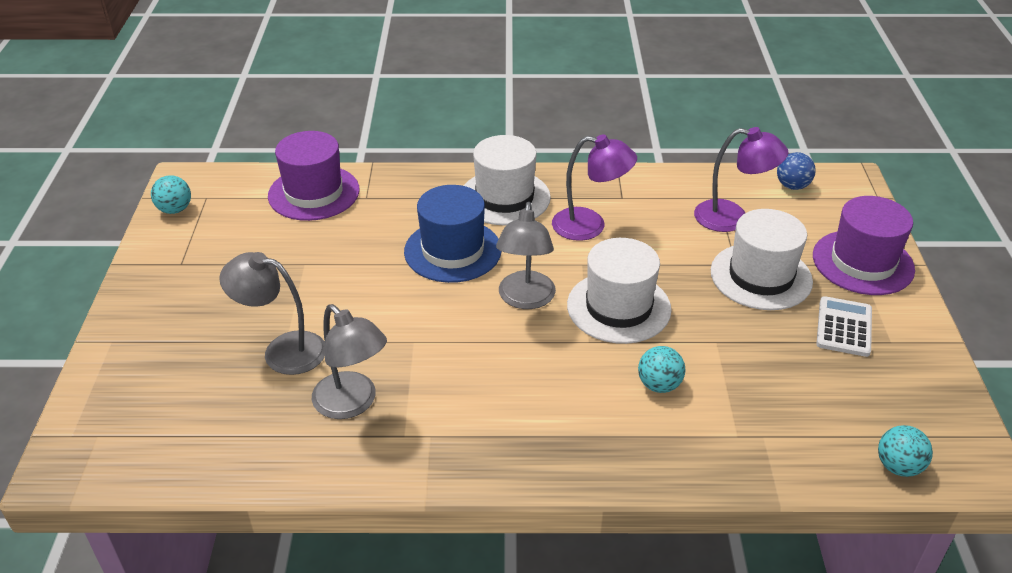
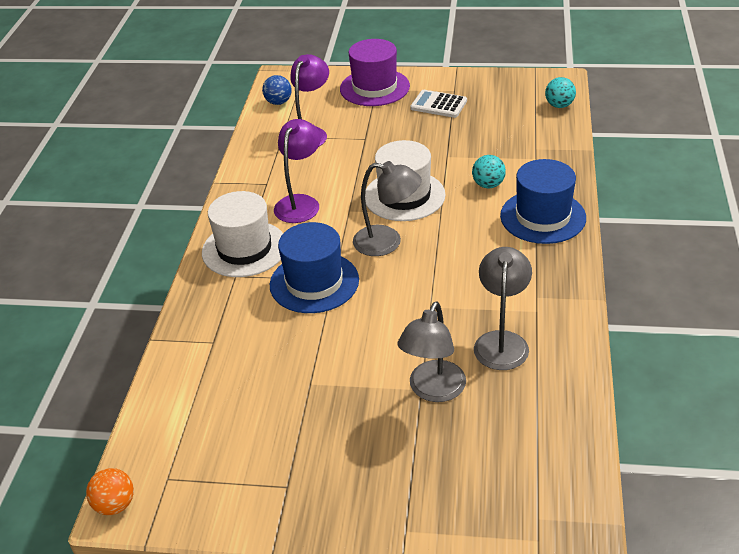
camera: 80 degrees left, 0 degrees up
(175, 209) = (182, 506): turquoise ball -> none
(185, 176) = (115, 505): none -> orange ball
(314, 193) = (191, 383): purple hat -> none
(352, 404) = (501, 341): grey lamp -> grey lamp turned 45 degrees counterclockwise
(596, 443) = (543, 217): none -> blue hat
(761, 276) = (381, 129): white hat -> none

